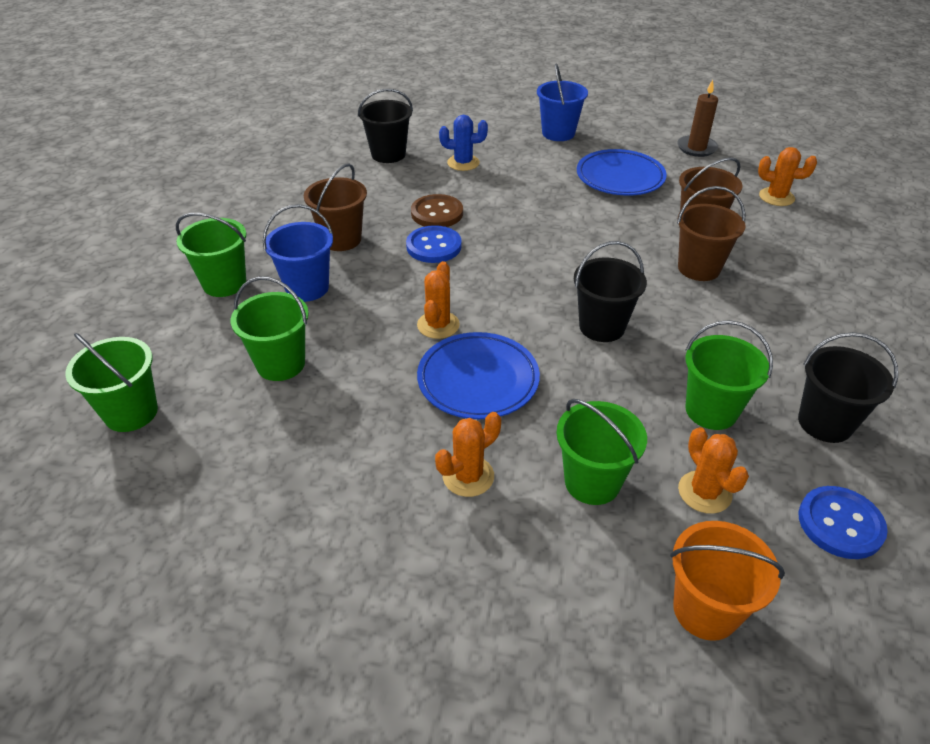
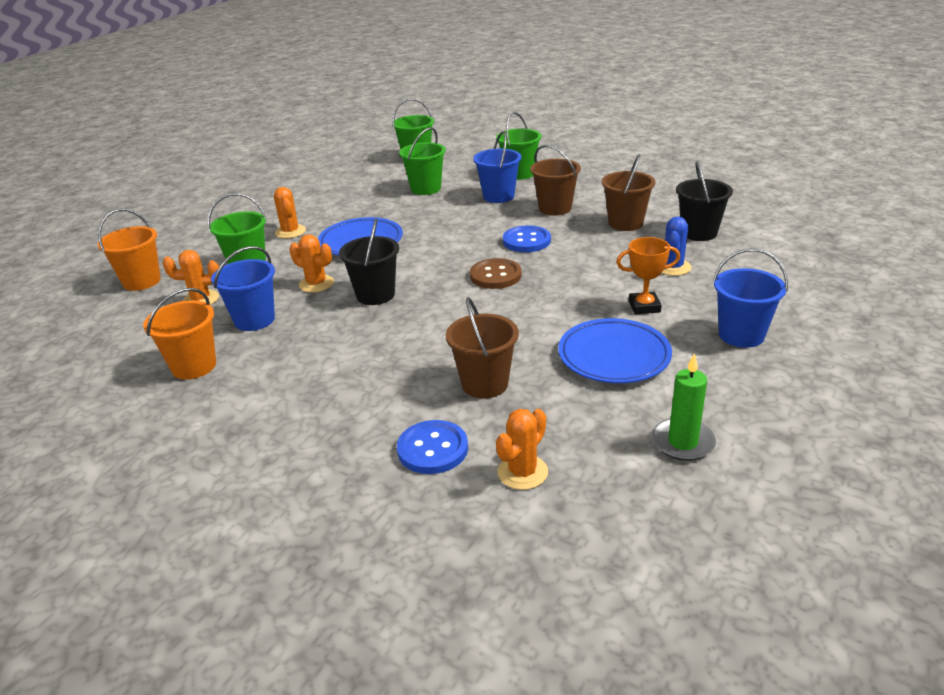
camera: 110 degrees right, 10 degrees down
(437, 213) = (578, 246): brown button -> brown button (495, 275)
(438, 325) = (426, 234): orange cactus -> orange cactus (316, 284)
(538, 171) = (644, 306): none -> orange trophy
(696, 148) = (682, 442): brown candle -> green candle
(698, 268) = (416, 363): brown bucket -> brown bucket (625, 223)
(711, 411) = (254, 320): green bucket -> blue bucket
(825, 423) = (194, 366): black bucket -> orange bucket
(840, 524) = (126, 341): blue button -> blue button (432, 449)

